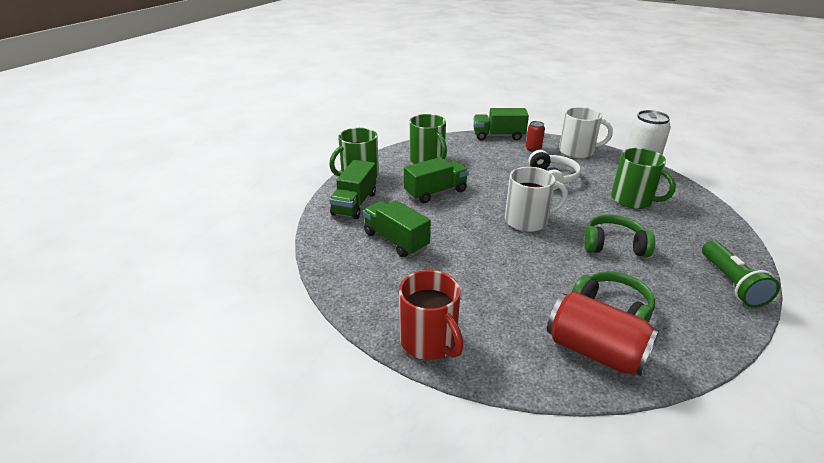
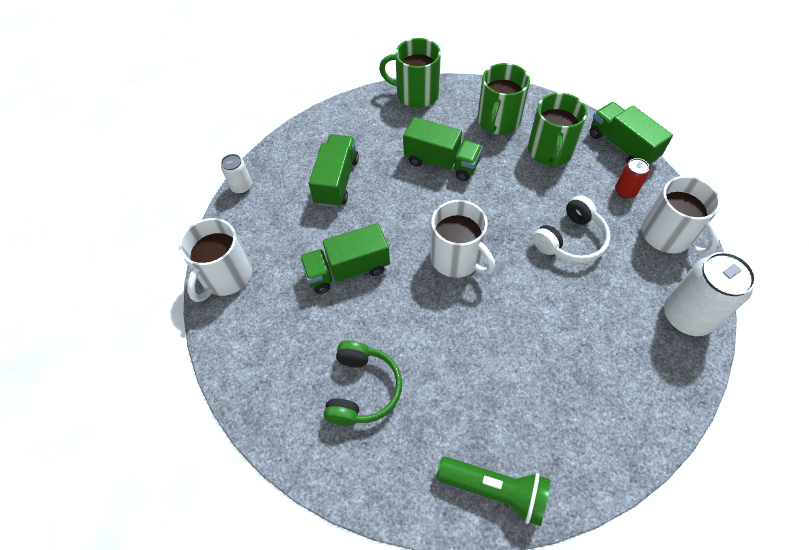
camera: 55 degrees right, 25 degrees up
(336, 291) = (242, 187): none -> white can
(354, 204) = (367, 121): green truck -> green truck (347, 270)
(429, 341) = (226, 276): red mug -> white mug
(595, 351) = (291, 396): red can -> none
(613, 245) = (476, 351): green headphones -> none
(633, 200) = (598, 336): green mug -> green mug (550, 151)
(731, 283) = (495, 490): green flashlight -> green flashlight turned 120 degrees counterclockwise

